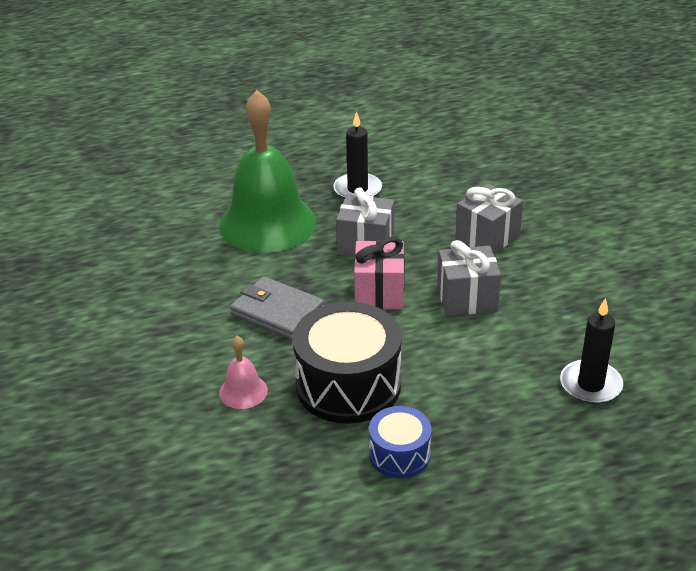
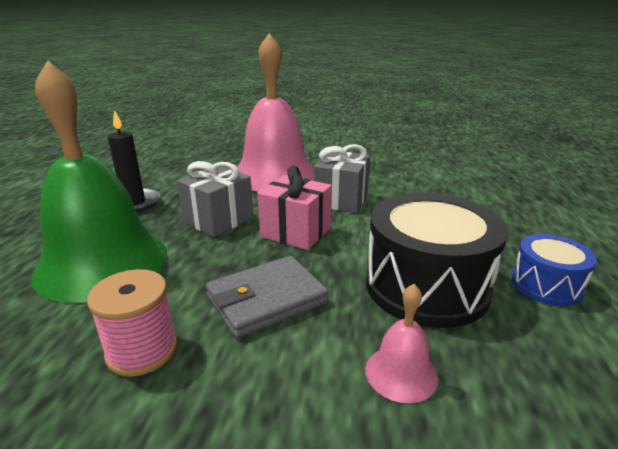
camera: 65 degrees left, 10 degrees down
(201, 285) = (142, 350): none -> pink spool
(487, 237) = (274, 175): grey gift -> pink bell
(590, 385) = (472, 187): black candle -> none

